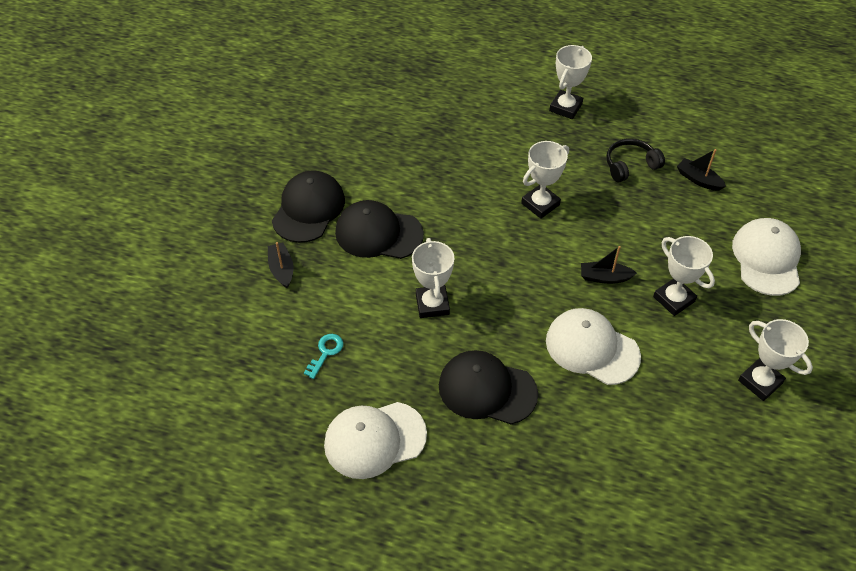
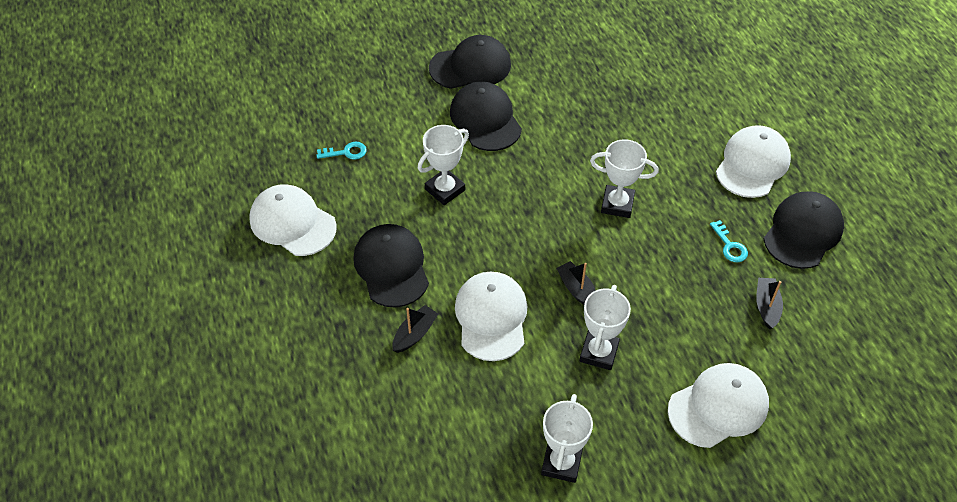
camera: 55 degrees right, 0 degrees up
(281, 269) = (400, 85): black boat -> black boat (415, 334)
(565, 107) = (752, 164): white trophy -> white cap
(630, 165) = (730, 246): black headphones -> turquoise key
(648, 121) = (803, 232): none -> black cap

